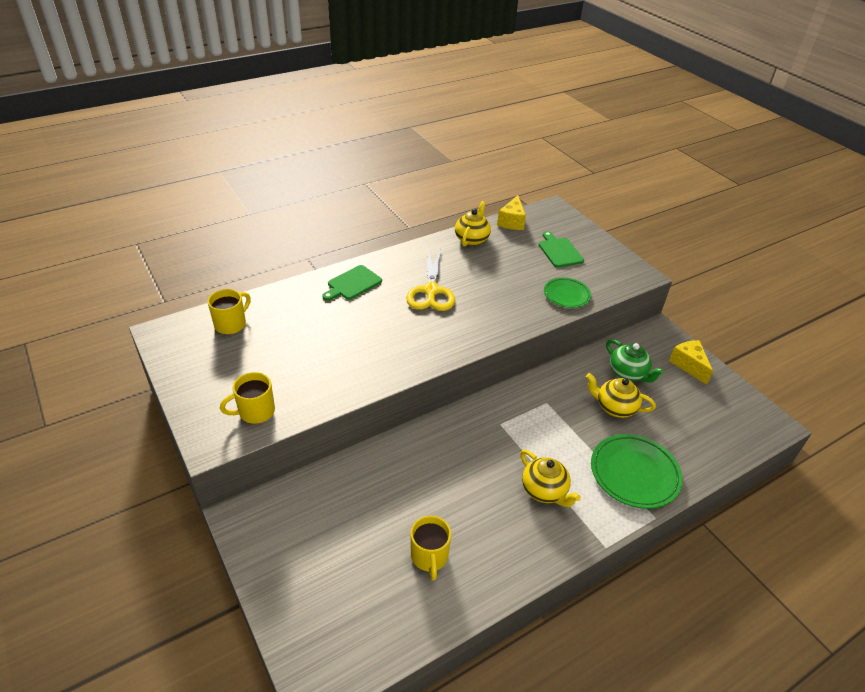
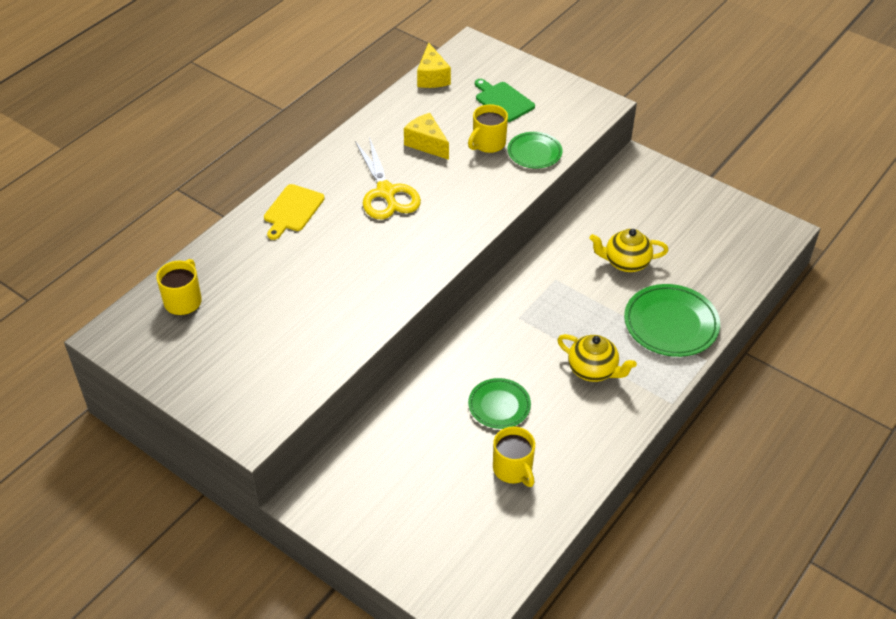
camera: 20 degrees left, 5 degrees up
(255, 412) = (276, 387): yellow mug -> yellow mug (488, 144)
(352, 284) = (292, 210): green cutting board -> yellow cutting board
(446, 493) = (499, 405): none -> green plate
(472, 239) = (398, 113): yellow teapot -> none
(628, 373) = (624, 221): green teapot -> none
(688, 365) = (681, 192): yellow cheese -> yellow cheese (426, 144)

